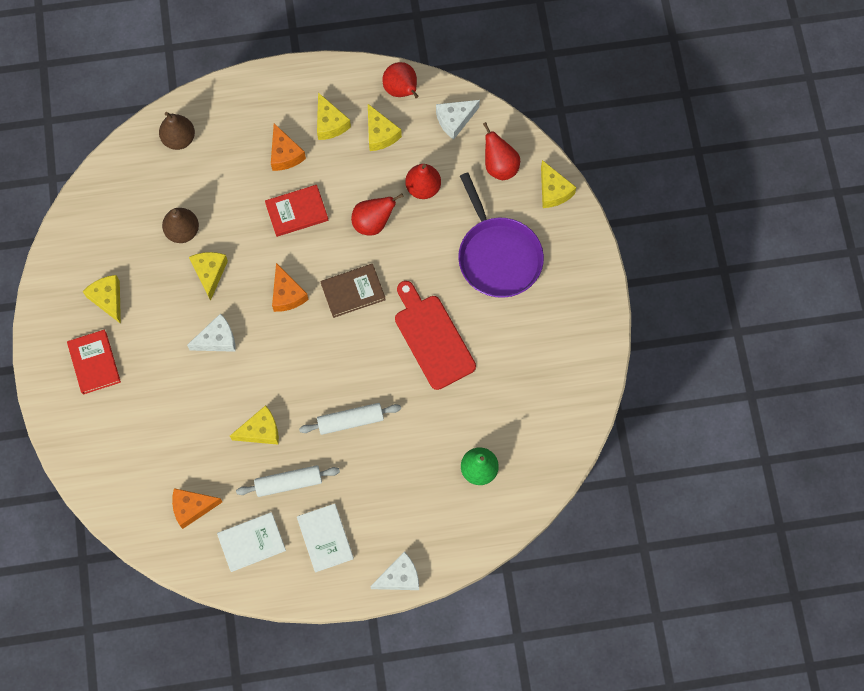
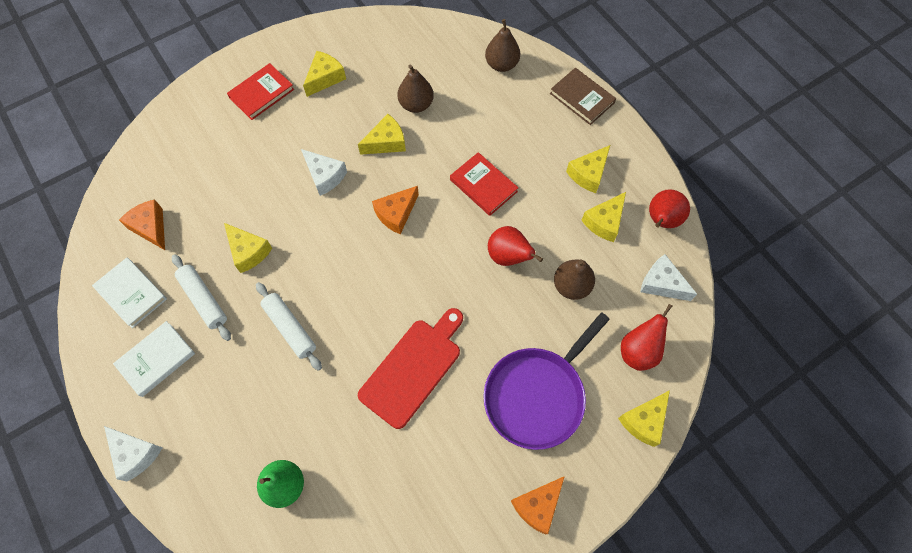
camera: 65 degrees right, 5 degrees down
(285, 154) = (535, 151): orange cheese -> orange cheese (537, 505)
(353, 292) = (427, 270): brown book -> brown book (582, 98)
(423, 188) = (571, 286): red pear -> brown pear

